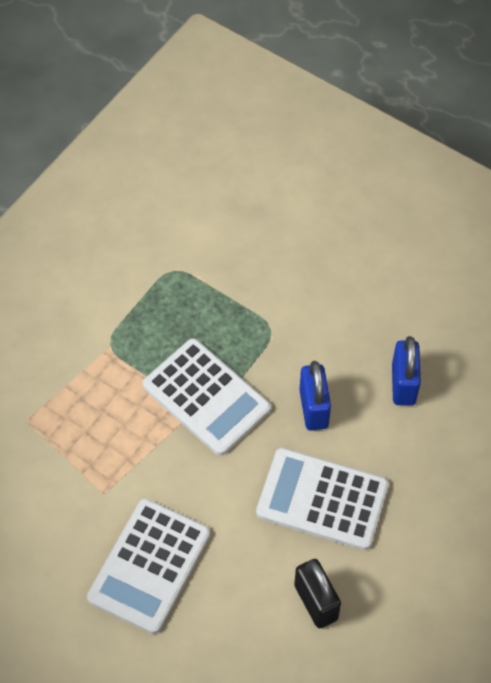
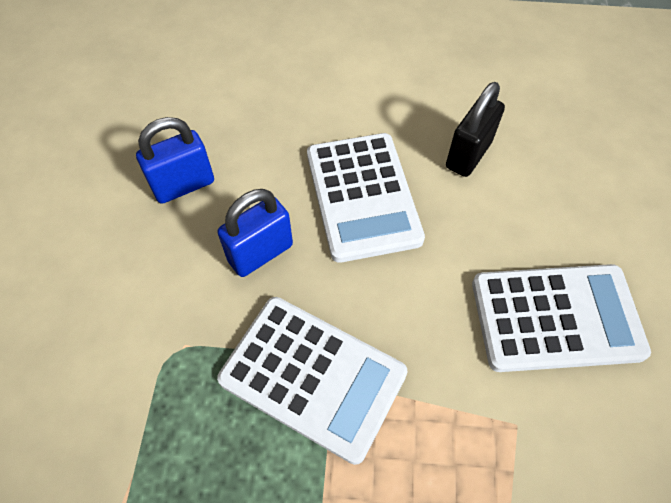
camera: 120 degrees left, 0 degrees up
(206, 397) = (312, 377): white calculator -> white calculator turned 105 degrees clockwise

